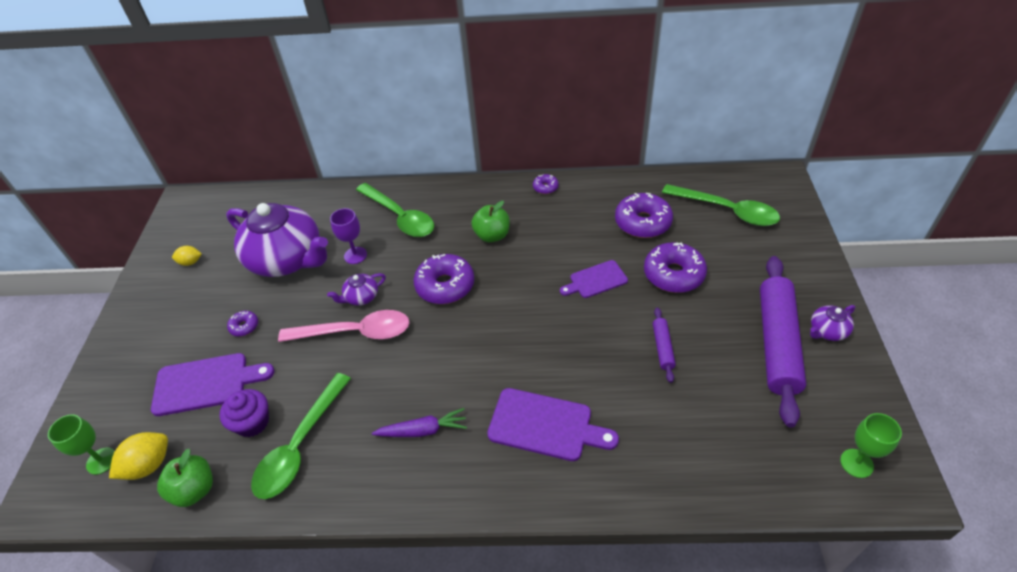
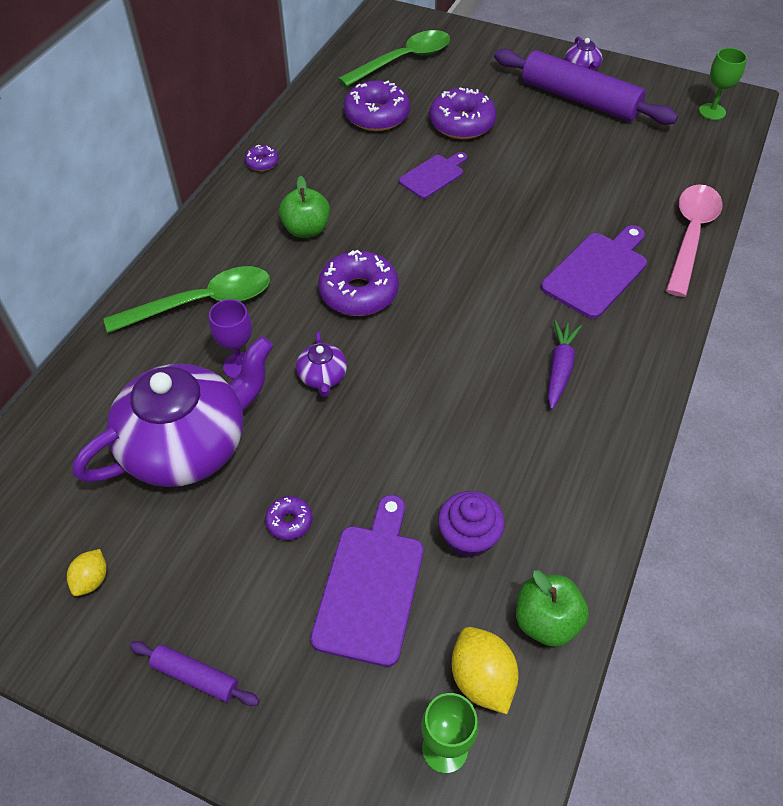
camera: 70 degrees left, 5 degrees up
(300, 445) = (528, 490): green spoon -> none
(355, 332) = (380, 396): pink spoon -> pink spoon (690, 235)
(595, 280) = (433, 175): purple cutting board -> purple cutting board turned 135 degrees counterclockwise
(663, 347) = (546, 164): purple rolling pin -> purple rolling pin (195, 676)

